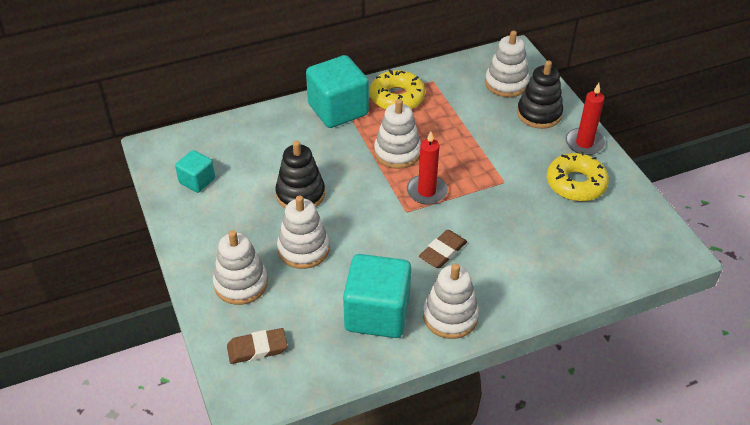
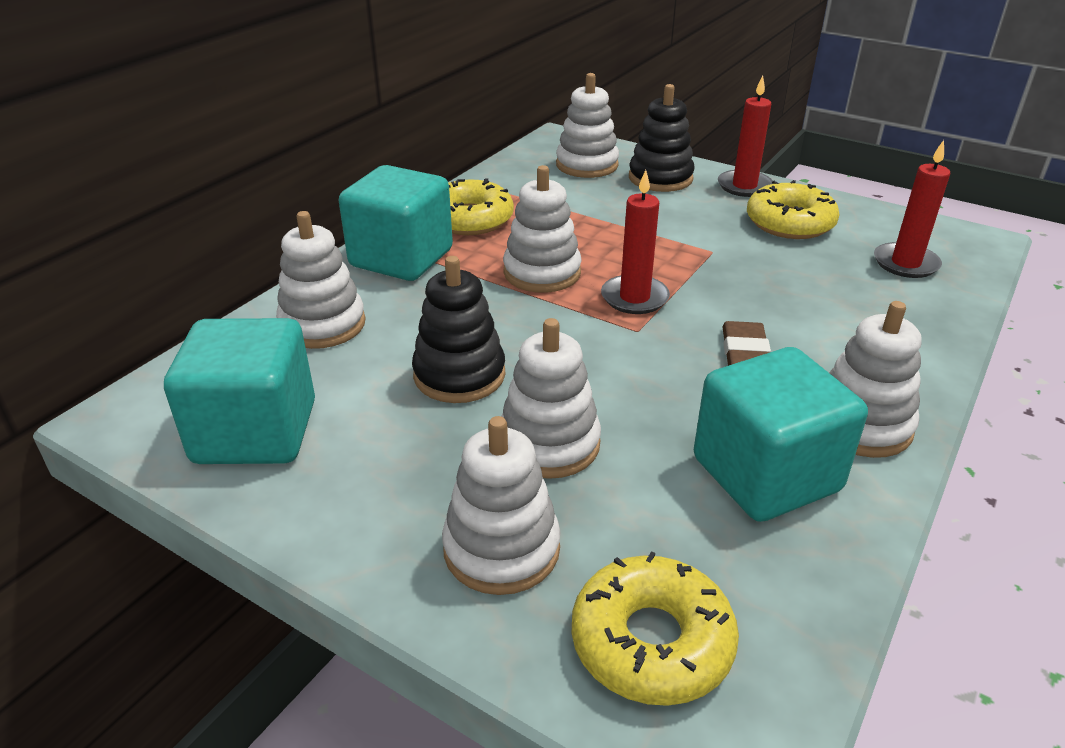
camera: 35 degrees left, 10 degrees down
(197, 181) = (255, 432): turquoise cube -> turquoise cube, size x1.87
(257, 348) = (651, 642): brown eraser -> yellow donut
(267, 135) = (323, 324): none -> white stacking toy
(607, 244) = (905, 263): none -> red candle

